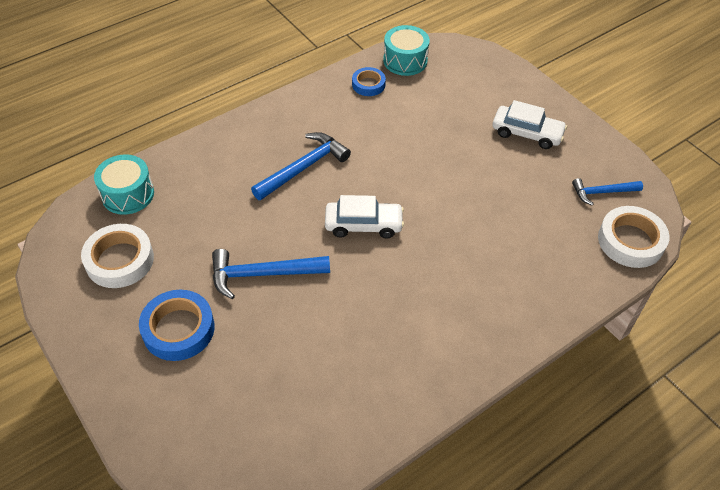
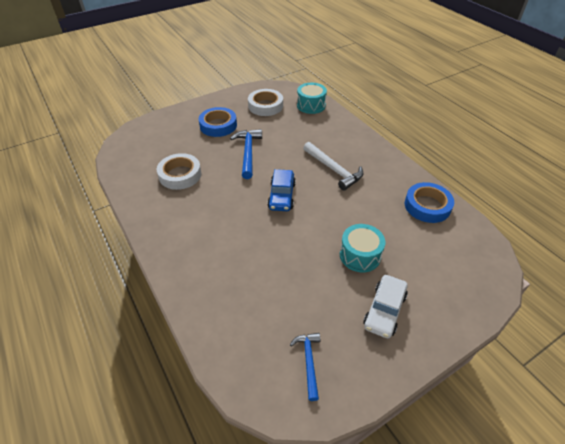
camera: 95 degrees right, 5 degrees down
(303, 168) = (334, 170): blue hammer -> white hammer
(363, 225) = (281, 196): white car -> blue car
(368, 84) = (427, 206): blue tape -> blue tape, size x1.66
(405, 61) = (465, 231): turquoise drum -> turquoise drum (360, 255)
(630, 241) = (247, 373): white tape -> white tape (180, 175)

